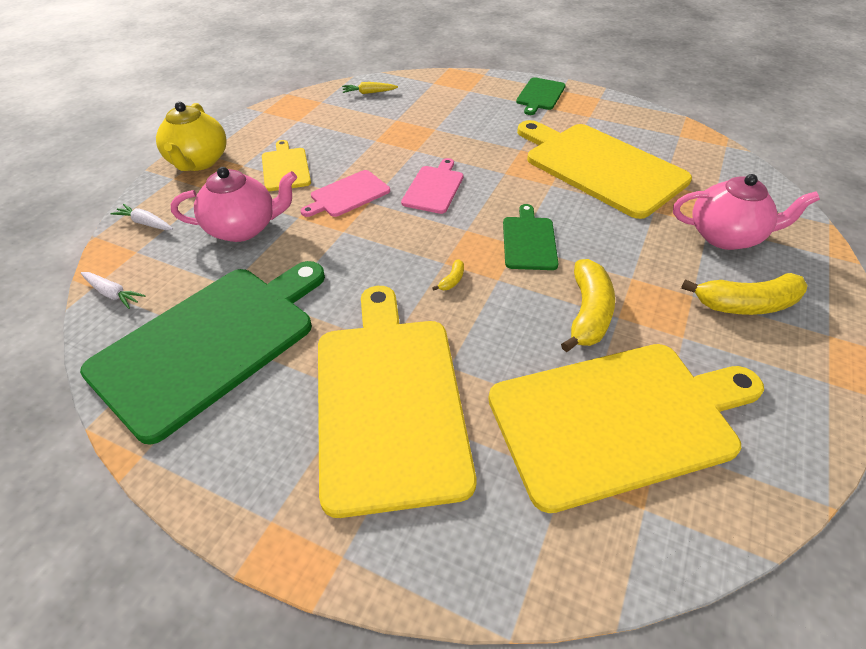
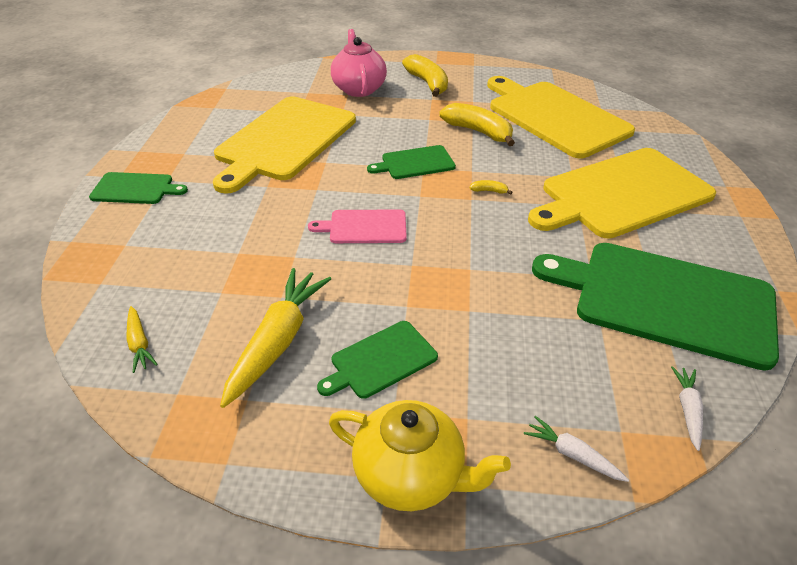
camera: 110 degrees left, 5 degrees down
(145, 223) = (572, 455): white carrot -> white carrot turned 120 degrees clockwise
(198, 162) = (411, 475): yellow teapot -> yellow teapot turned 45 degrees clockwise
(243, 228) = (516, 348): pink teapot -> none
(285, 168) = (380, 360): yellow cutting board -> green cutting board
(334, 134) = (277, 341): none -> yellow carrot
(347, 195) = (408, 284): pink cutting board -> none
(588, 313) = (478, 132): yellow banana -> yellow banana turned 45 degrees clockwise

